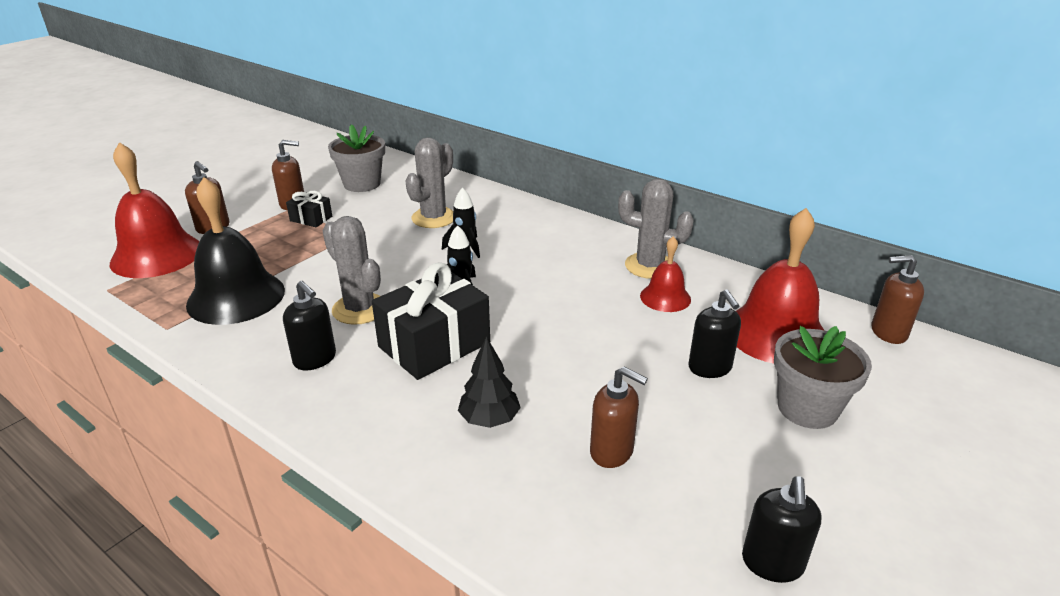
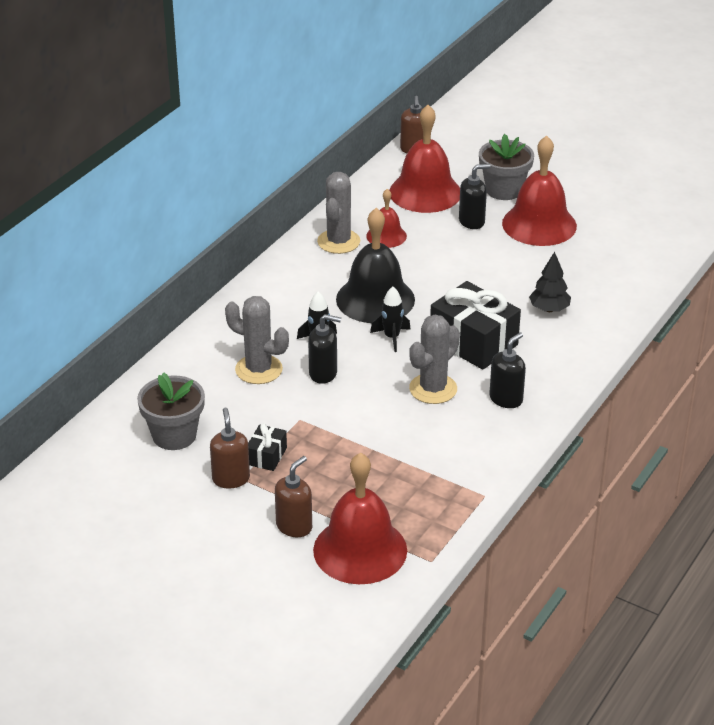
camera: 95 degrees left, 5 degrees up
(236, 297) = (428, 467): black bell -> black bell (375, 299)
(612, 451) = (564, 261): brown soap dispenser -> none
(714, 436) = (539, 224): none -> red bell
(772, 563) = (627, 214): black soap dispenser -> black soap dispenser (323, 373)

